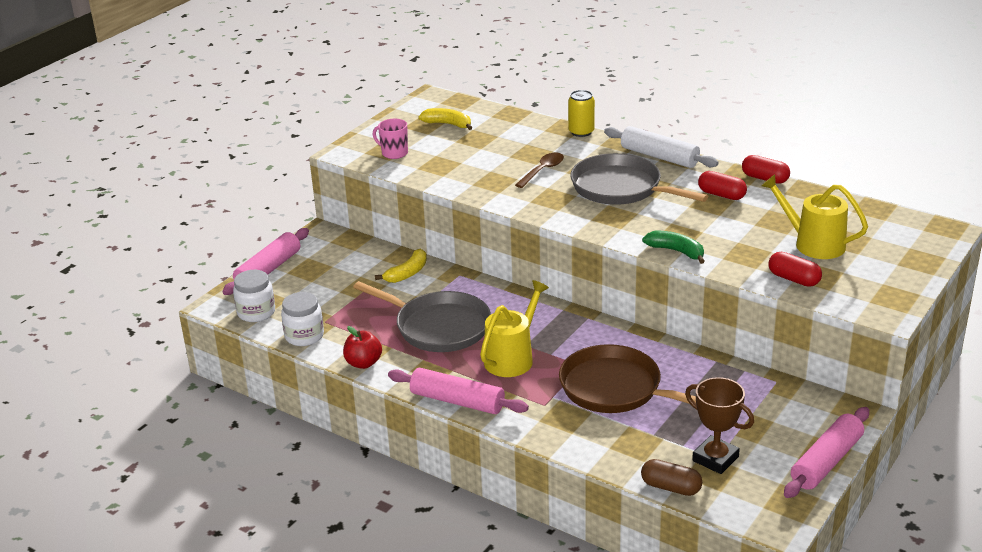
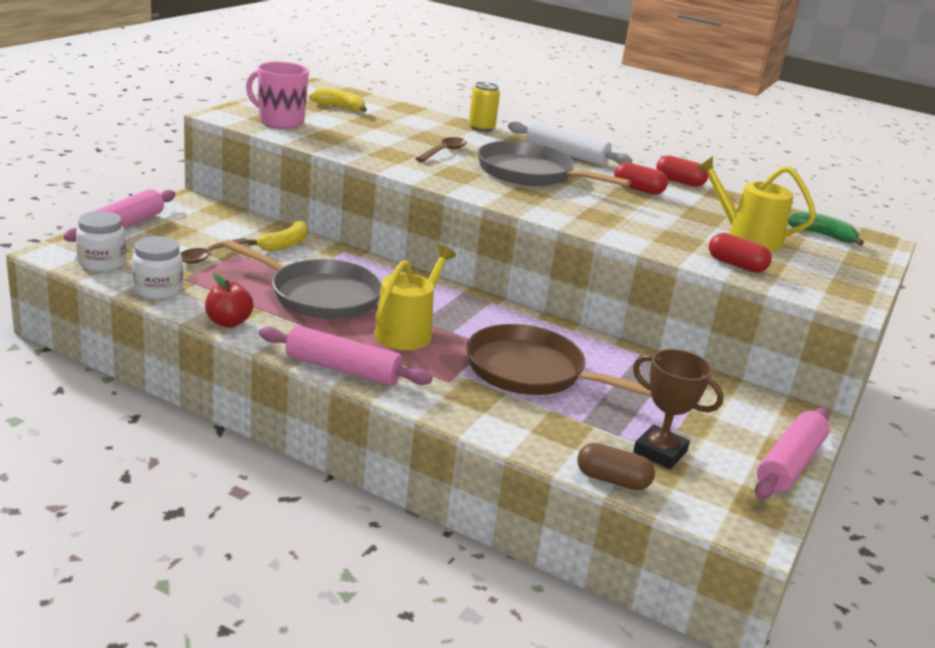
camera: 10 degrees left, 5 degrees down
(343, 294) = (209, 256): none -> brown spoon
(394, 153) = (280, 122): pink mug -> pink mug, size x1.55
(676, 251) = (601, 229): green banana -> green banana (822, 235)

